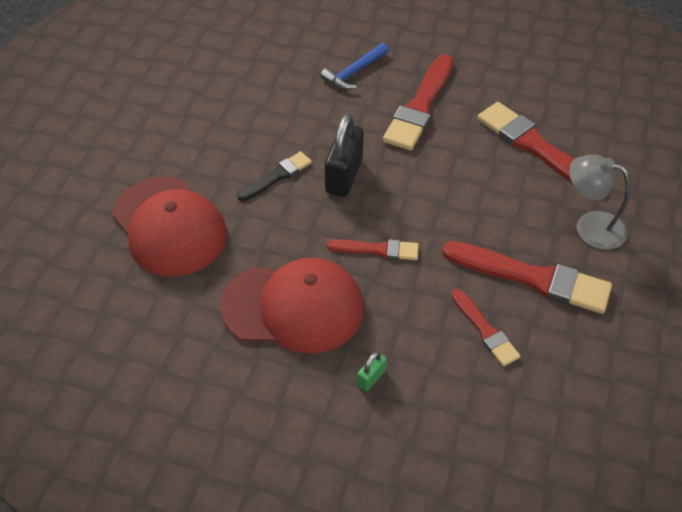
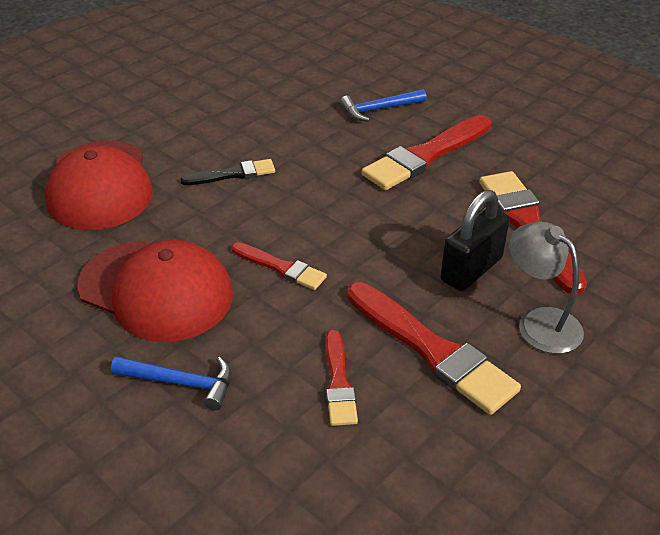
camera: 25 degrees right, 10 degrees down
(344, 176) = (299, 193): black padlock -> black padlock (471, 269)
(371, 378) = (181, 383): green padlock -> blue hammer

